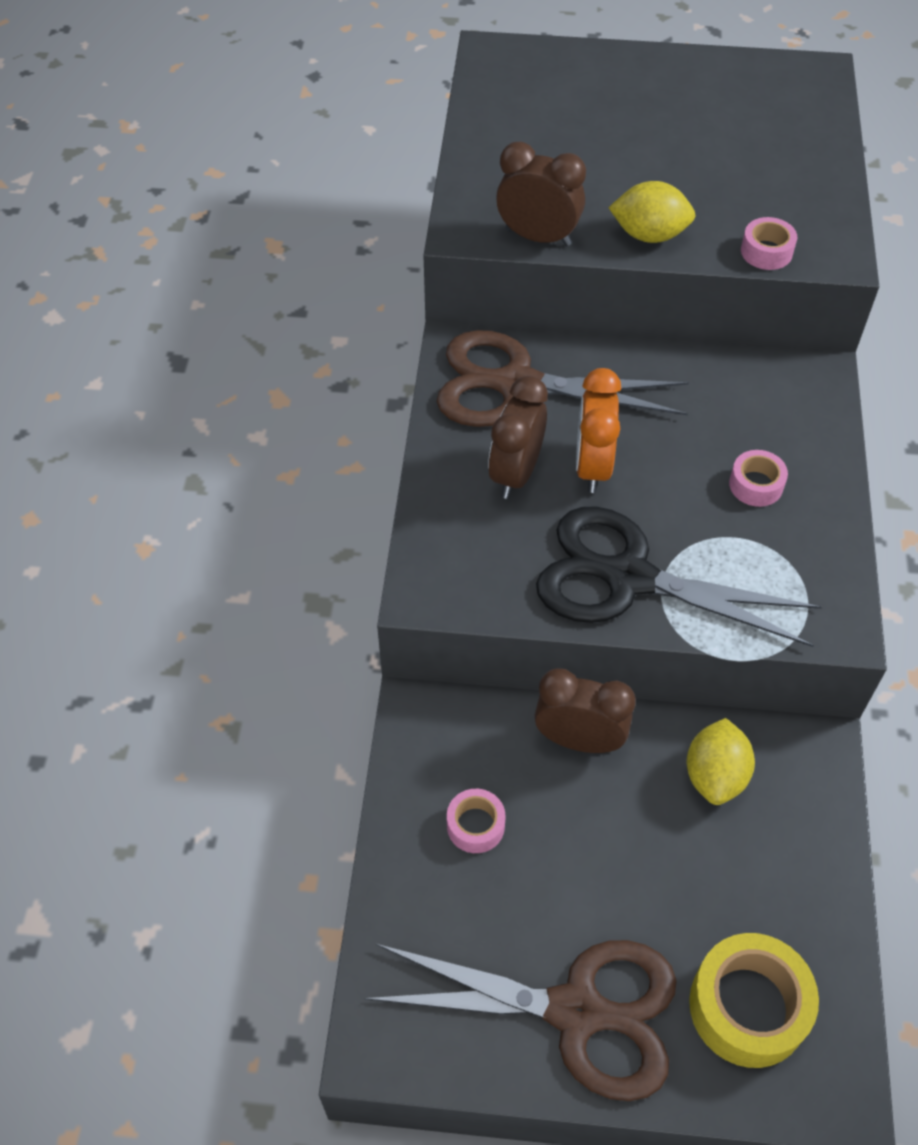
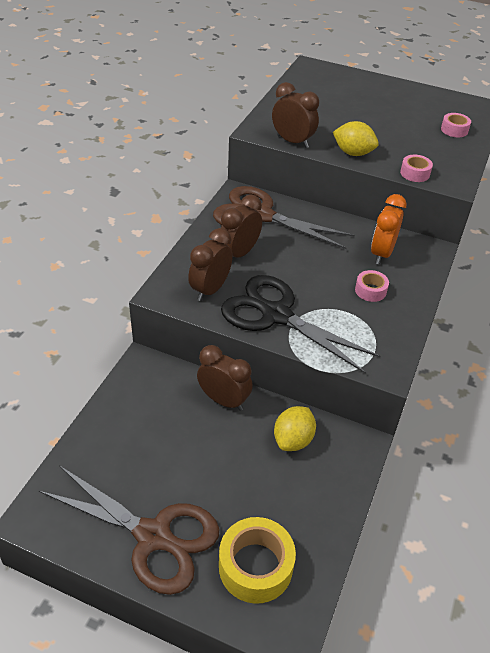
camera: 15 degrees right, 10 degrees down
(475, 825) = (145, 425): pink tape -> pink tape (454, 130)
(501, 560) = (210, 289): none -> brown clock
(592, 467) = (282, 260): orange clock -> orange clock (381, 253)

